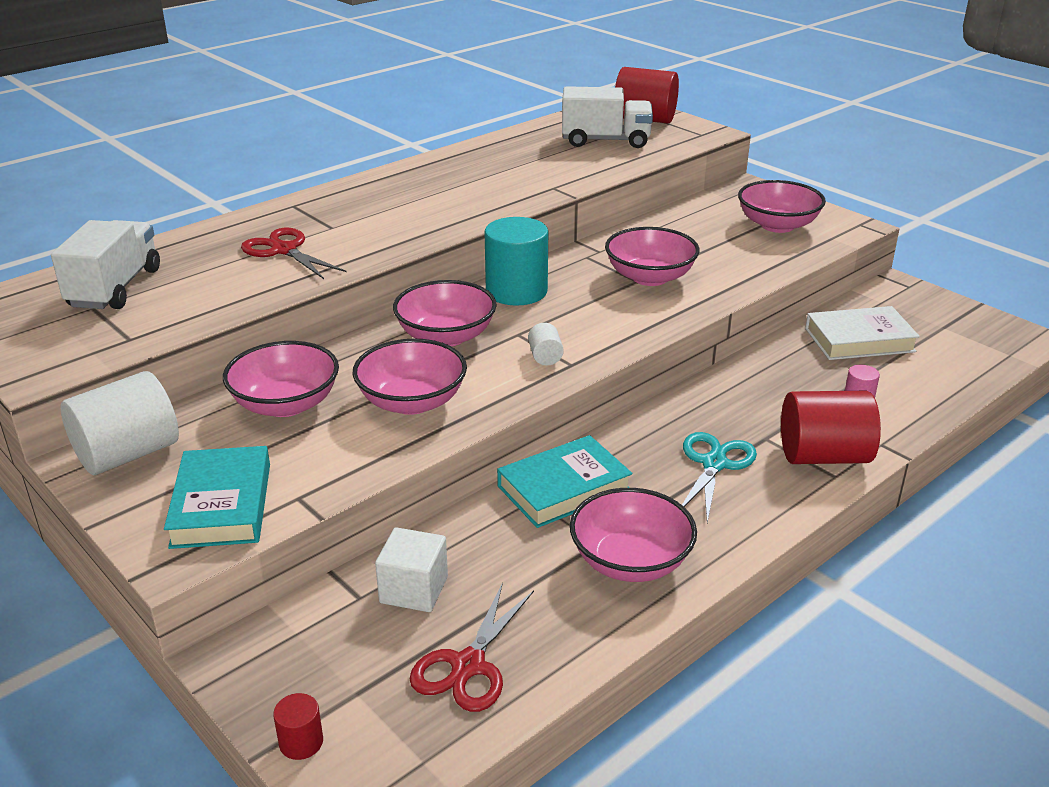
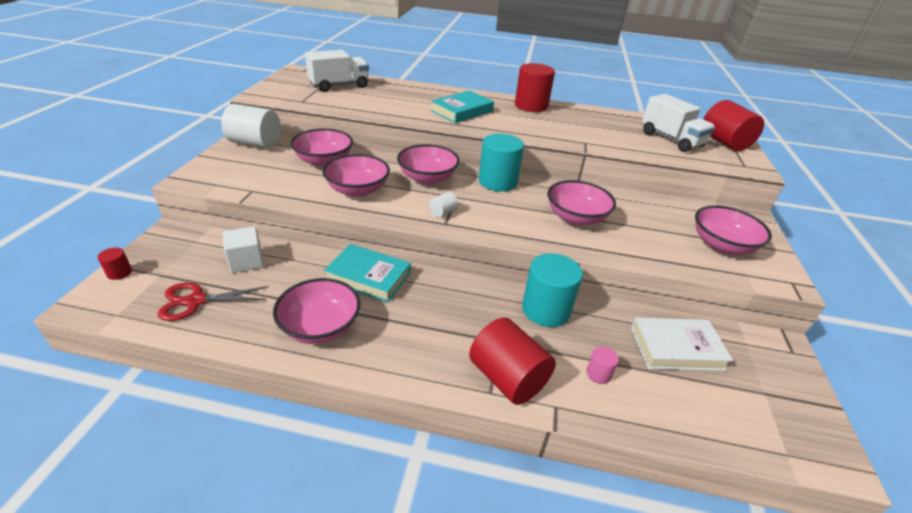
camera: 50 degrees right, 5 degrees up
(222, 505) = (233, 175): turquoise book -> turquoise book (462, 111)
(284, 250) = (415, 103): red scissors -> none
(410, 177) = (531, 106): none -> red cylinder
(714, 464) = (447, 327): turquoise scissors -> none
(742, 386) = (546, 309): none -> turquoise cylinder
(859, 340) = (676, 348): white book -> white book turned 45 degrees counterclockwise

